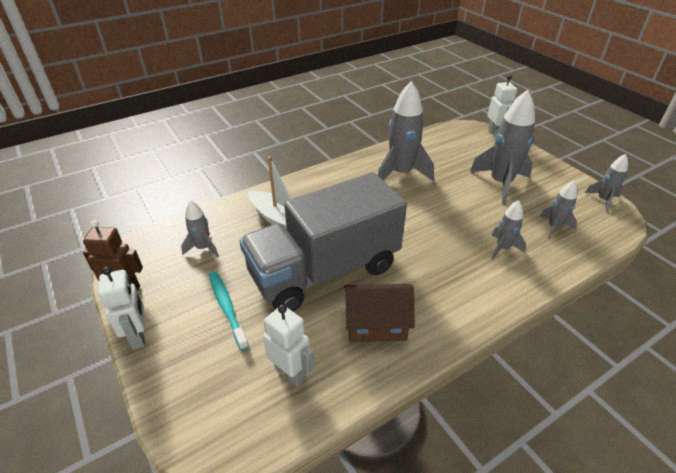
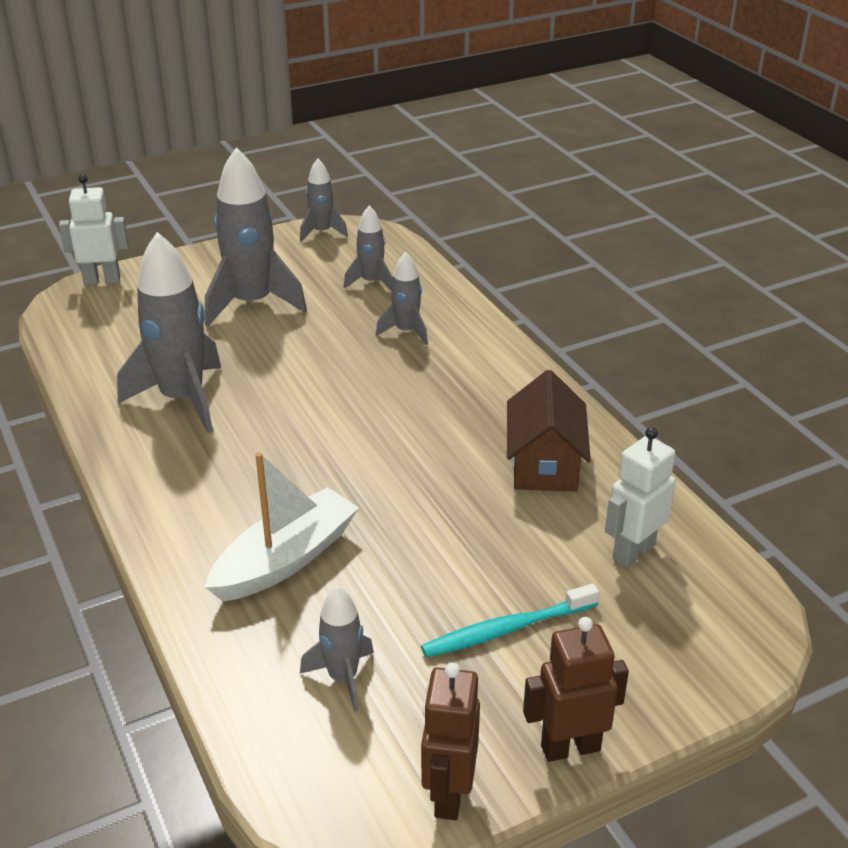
camera: 85 degrees left, 5 degrees down
(139, 336) = (570, 747): white robot -> brown robot
(324, 271) = (430, 509): grey truck -> none

